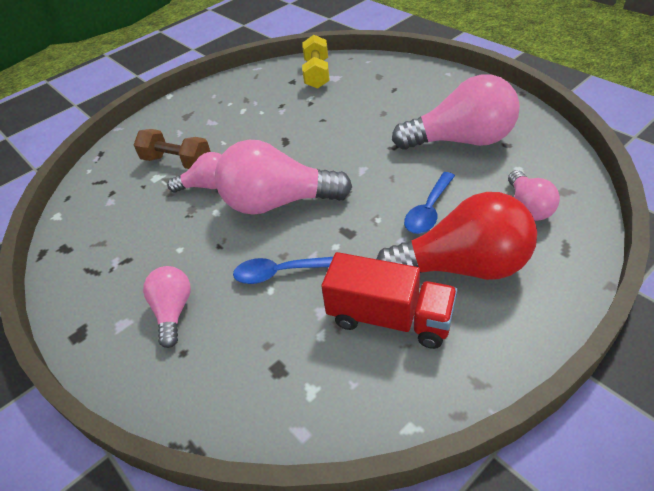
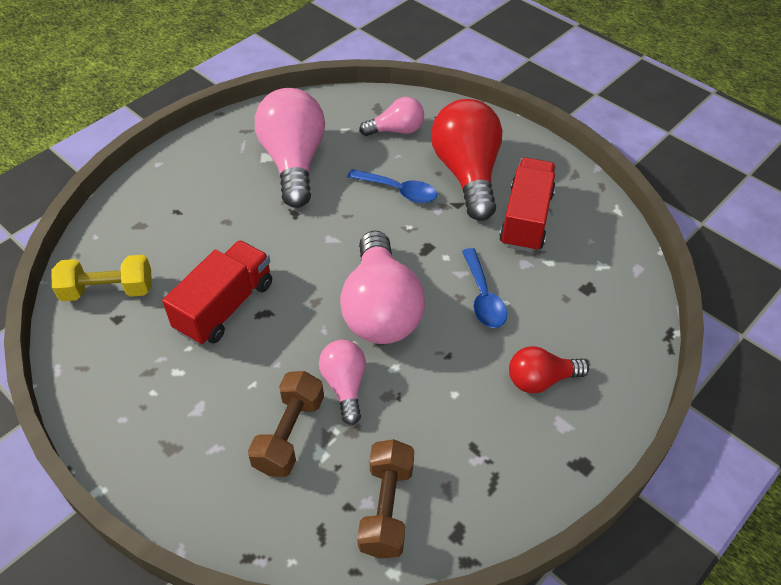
camera: 100 degrees left, 5 degrees up
(101, 211) = (387, 508): none -> brown dumbbell
(173, 311) = (541, 380): pink light bulb -> red light bulb
(295, 122) = (225, 306): none -> red truck

